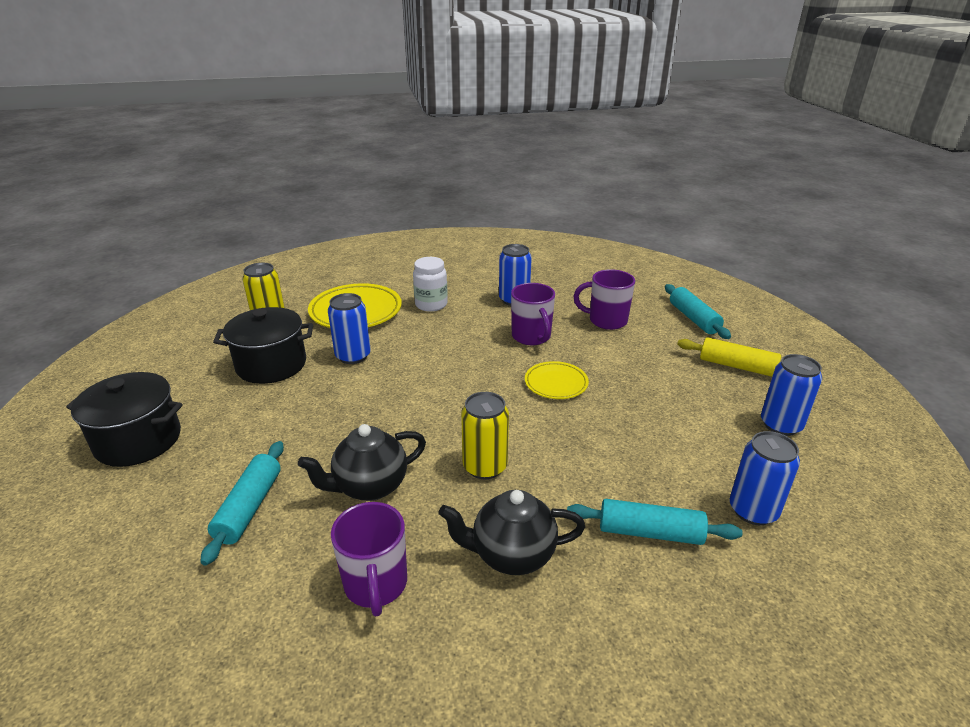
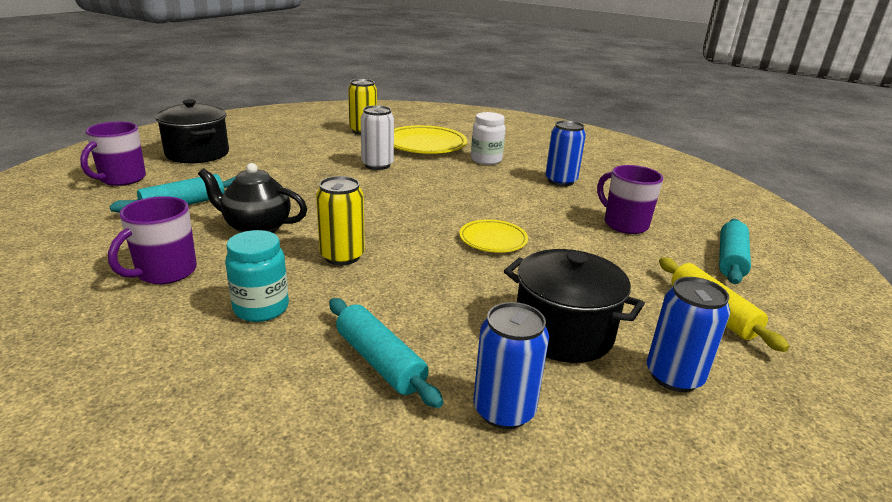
camera: 40 degrees right, 5 degrees down
(271, 365) = (322, 150): black pot -> black pot (563, 332)
(353, 356) = (377, 165): blue can -> white can
(511, 555) = (261, 308): black teapot -> turquoise jar
(531, 337) = (530, 206): purple mug -> purple mug (122, 179)

